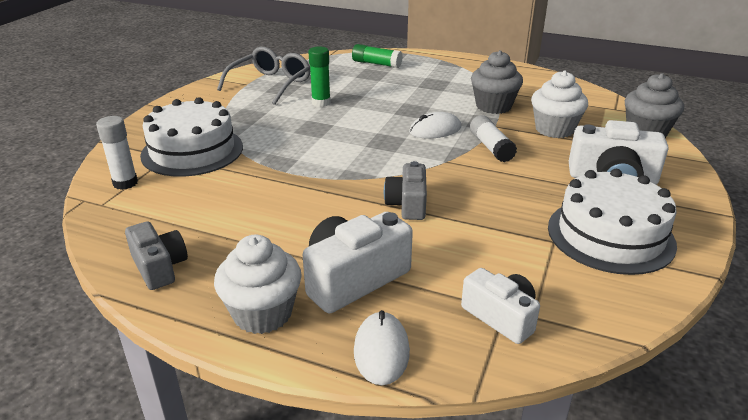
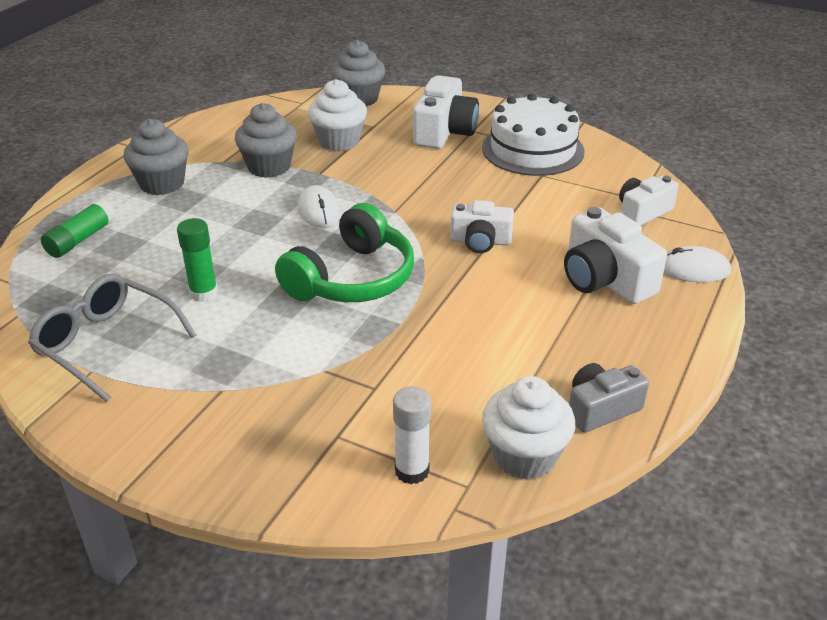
camera: 85 degrees left, 5 degrees up
(192, 151) = (326, 412): white cake -> none
(262, 313) = (662, 331): white cupcake -> white cupcake (524, 456)
(342, 149) = (352, 278): none -> green headphones
(407, 204) = (480, 241): grey camera -> white camera
(451, 76) = (162, 184): none -> grey cupcake
(491, 147) = (370, 181): white glue stick -> none

